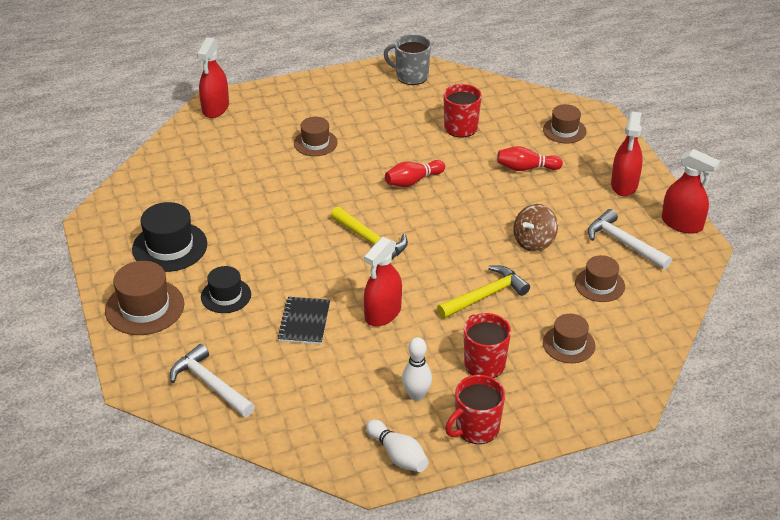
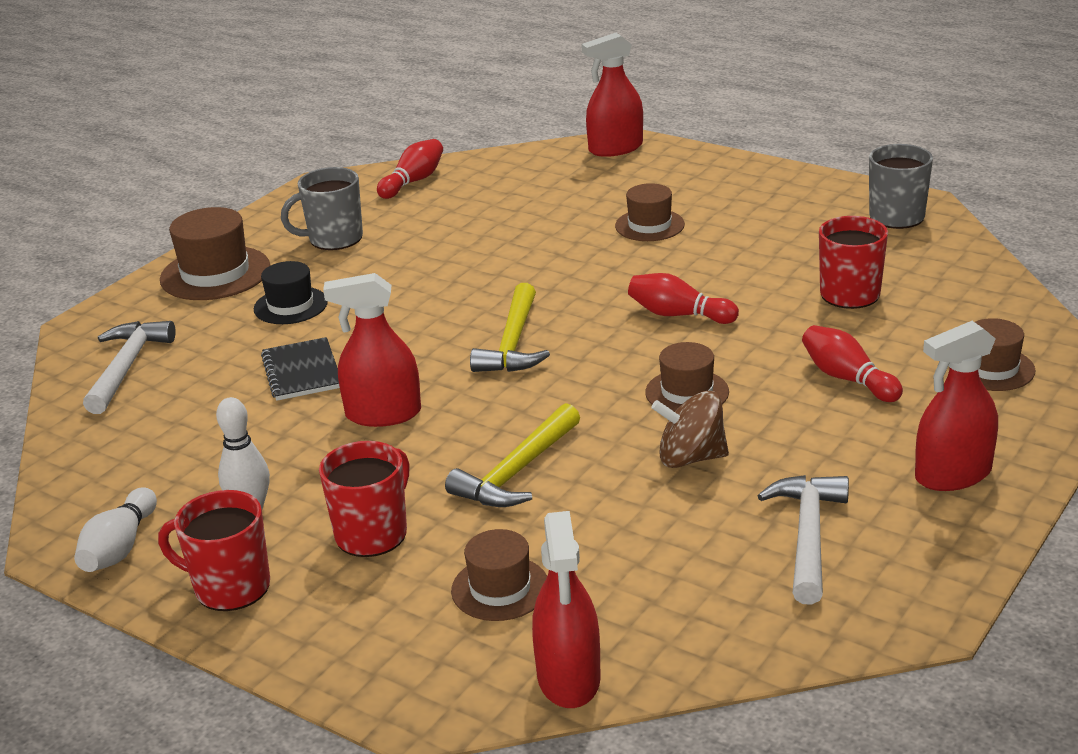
camera: 55 degrees right, 10 degrees down
(143, 188) = (413, 181): none -> red bowling pin
(170, 247) = (334, 239): black hat -> grey mug
(304, 322) = (302, 372): black notebook -> black notebook turned 75 degrees counterclockwise
(485, 296) = (517, 472): yellow hammer -> yellow hammer turned 105 degrees clockwise
(599, 285) = (675, 557): brown hat -> brown hat (687, 392)
(682, 224) = (947, 571): red spray bottle -> red spray bottle (569, 678)

